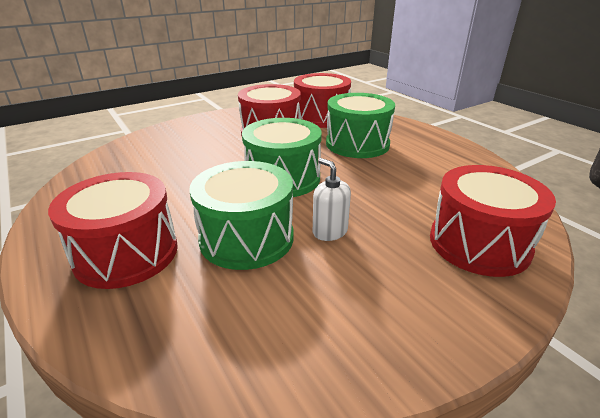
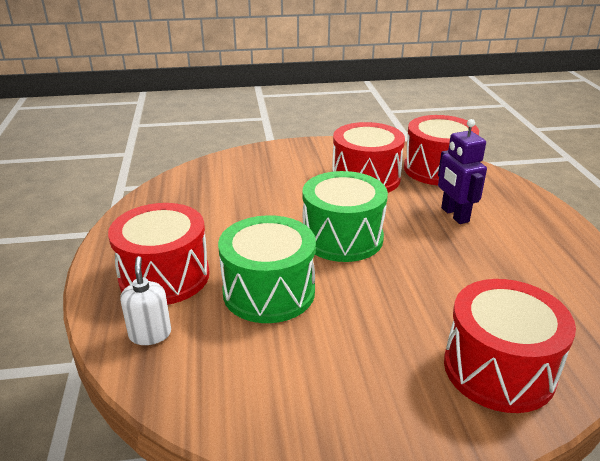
camera: 25 degrees right, 0 degrees up
(329, 231) = (350, 308): white soap dispenser -> white soap dispenser (150, 334)
(357, 144) = (454, 215): green drum -> purple robot

